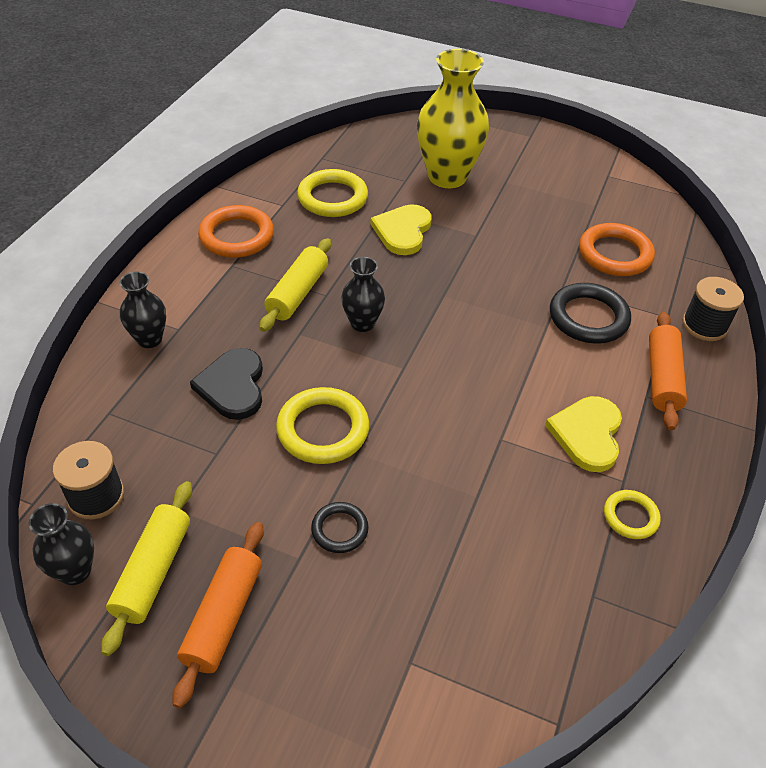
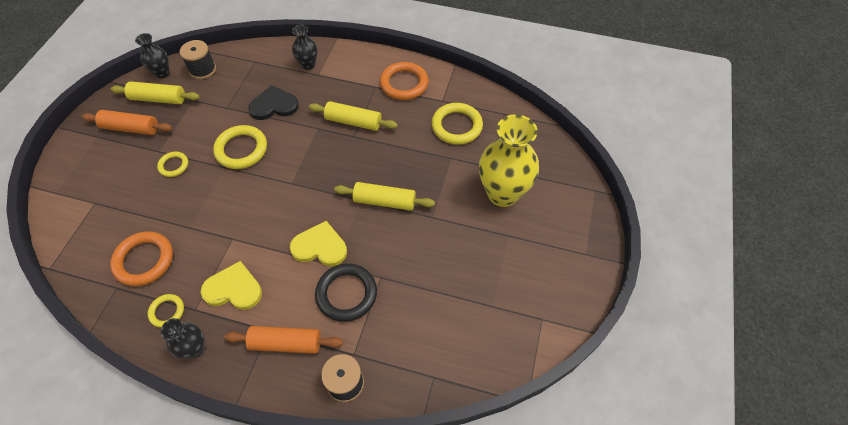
camera: 85 degrees right, 10 degrees up
(339, 529) = (173, 165): black ring -> yellow ring
(362, 323) = (329, 158): black vase -> black vase (195, 349)
(402, 231) = (427, 170): yellow heart -> yellow heart (320, 247)
(448, 273) = (384, 201): none -> yellow rolling pin
(615, 254) = (426, 318): orange ring -> orange ring (144, 260)

